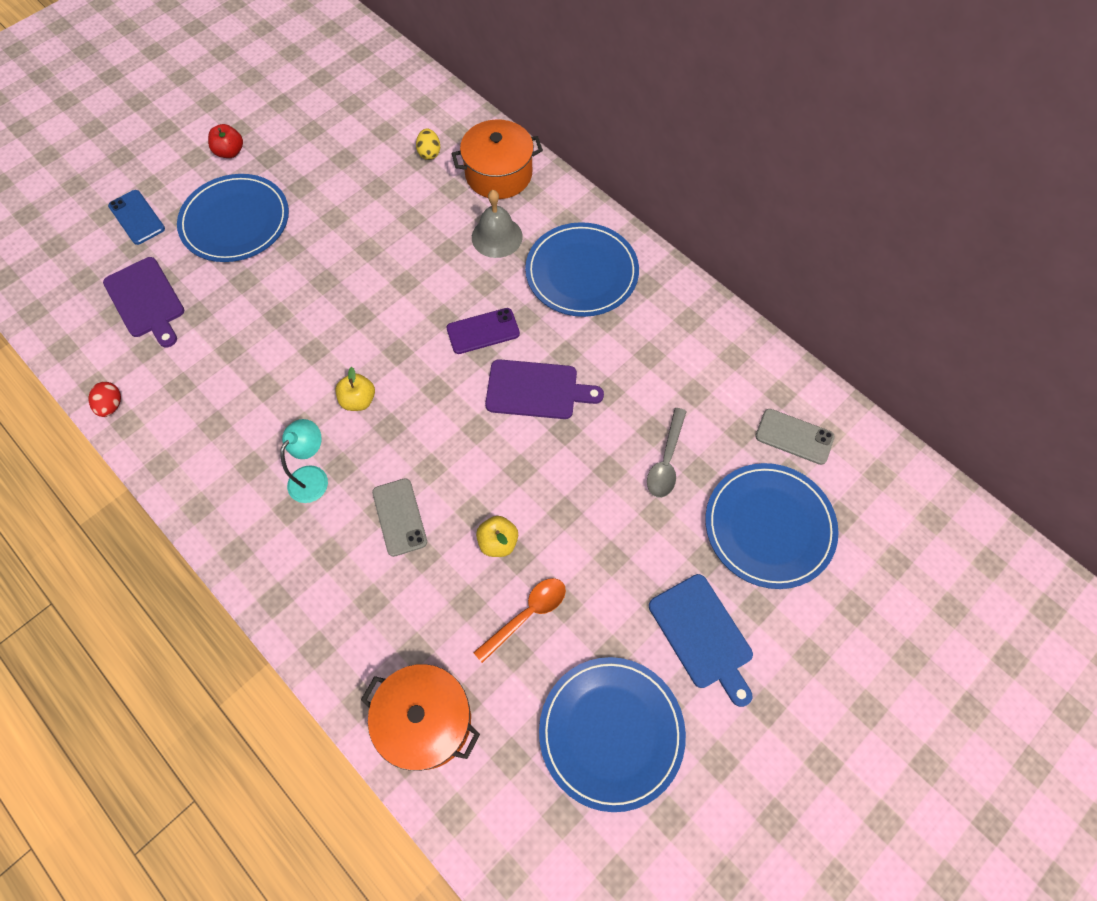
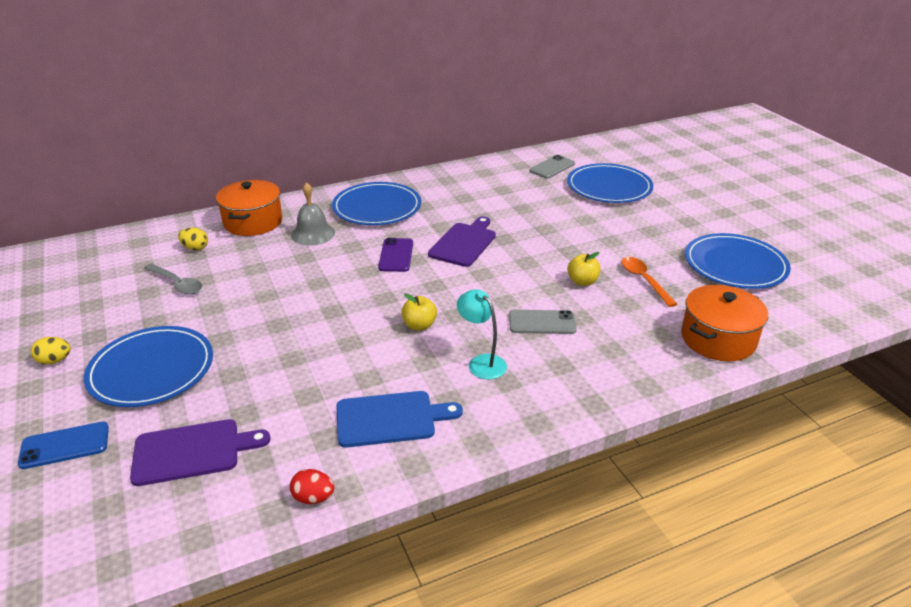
camera: 70 degrees left, 30 degrees down
(230, 152) = (55, 361): red apple -> yellow egg
(666, 461) = (548, 208): grey spoon -> grey spoon (177, 284)
(702, 635) = (674, 221): blue cutting board -> blue cutting board (390, 419)

